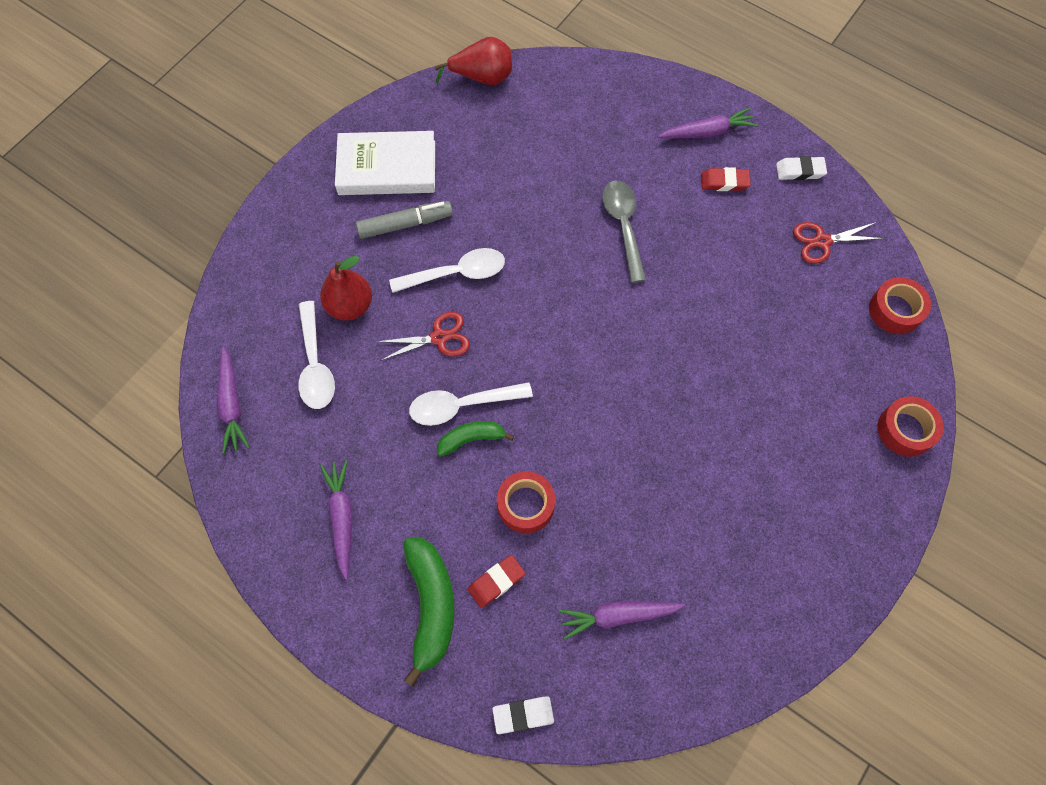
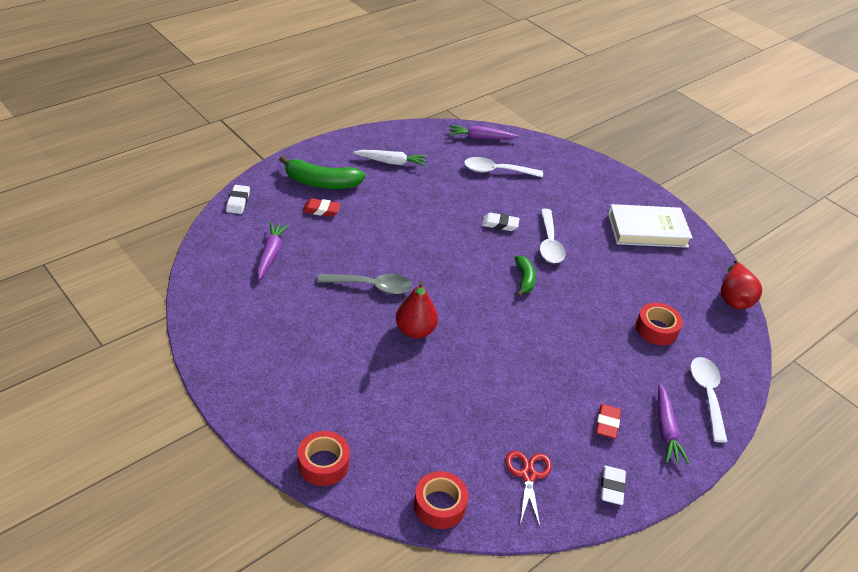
camera: 100 degrees right, 25 degrees down
(342, 518) = (391, 162): purple carrot -> white carrot
(350, 306) = (536, 192): red pear -> red pear (415, 331)
(387, 168) = (647, 230): white book -> white book turned 75 degrees clockwise
(405, 224) = (596, 228): grey marker -> none
(439, 337) = (500, 224): red scissors -> white eraser
(462, 405) = (446, 223): white spoon -> white spoon (707, 395)
(472, 439) = (420, 222): green banana -> green banana (524, 279)
(496, 582) = (321, 210): red eraser -> red eraser turned 60 degrees counterclockwise
(525, 505) = (364, 233): red tape -> red tape (656, 329)
(623, 226) = (572, 342): grey spoon -> grey spoon (372, 286)

